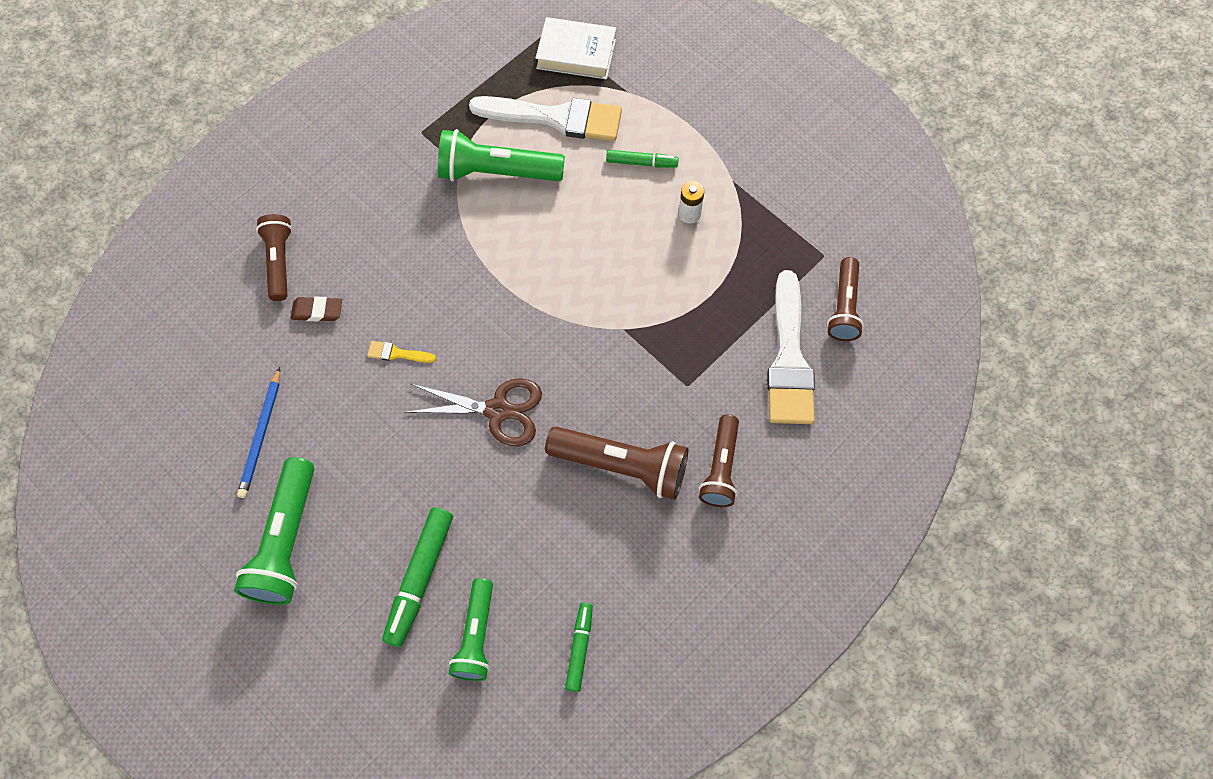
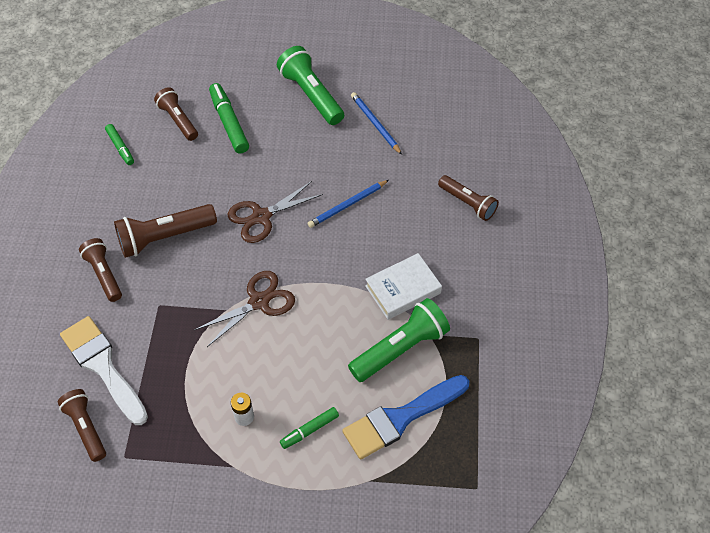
camera: 140 degrees right, 10 degrees down
(317, 311) = (416, 194): brown eraser -> none
(397, 353) = (347, 205): yellow brush -> blue pencil
(476, 636) = (178, 120): green flashlight -> brown flashlight
(556, 118) = (401, 418): white brush -> blue brush
(576, 53) = (437, 483): white book -> white book (403, 289)
(584, 313) = (259, 302): none -> brown scissors

